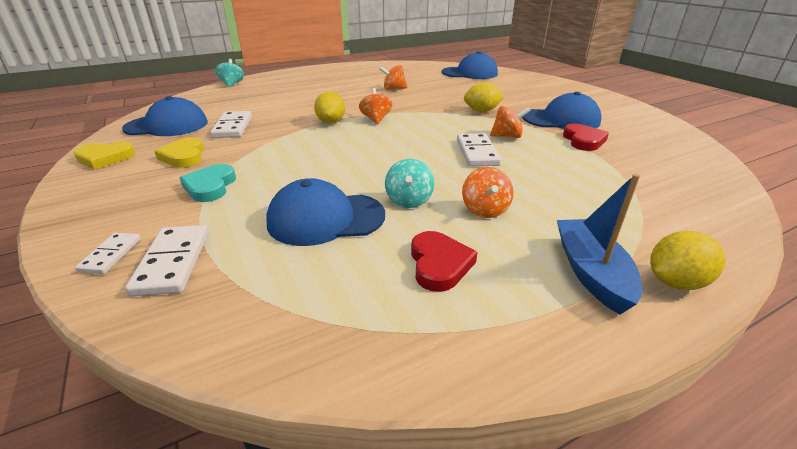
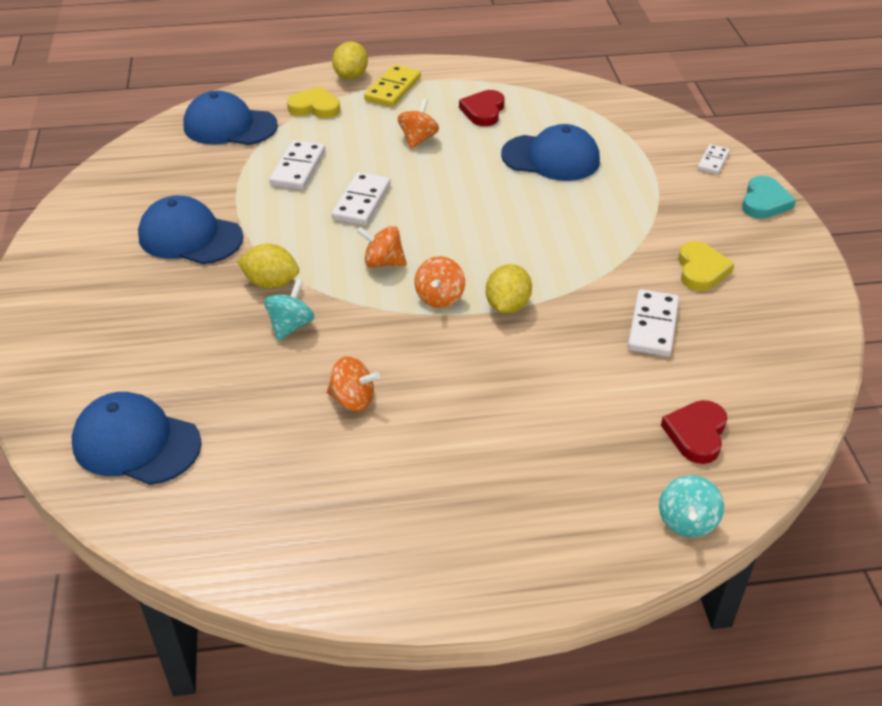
camera: 160 degrees left, 10 degrees up
(105, 158) = (798, 288): yellow heart -> yellow heart (315, 107)
(167, 125) = (756, 354): blue cap -> blue cap (230, 126)
(173, 262) = (664, 147): white domino -> white domino (298, 168)
(210, 186) = (656, 214): turquoise heart -> turquoise heart (764, 202)
(409, 200) = (474, 160): turquoise spinning top -> turquoise spinning top (291, 326)
(507, 136) = (299, 220): orange spinning top -> orange spinning top (383, 262)
(583, 140) = (223, 194): red heart -> red heart (696, 434)
(591, 272) = (393, 89): blue boat -> yellow domino
(675, 282) = (351, 76): yellow lemon -> yellow lemon turned 75 degrees counterclockwise

